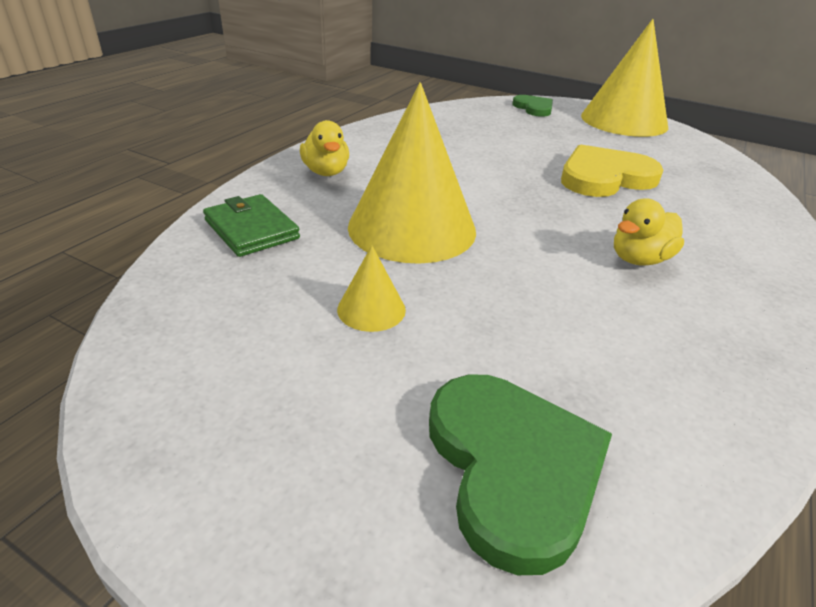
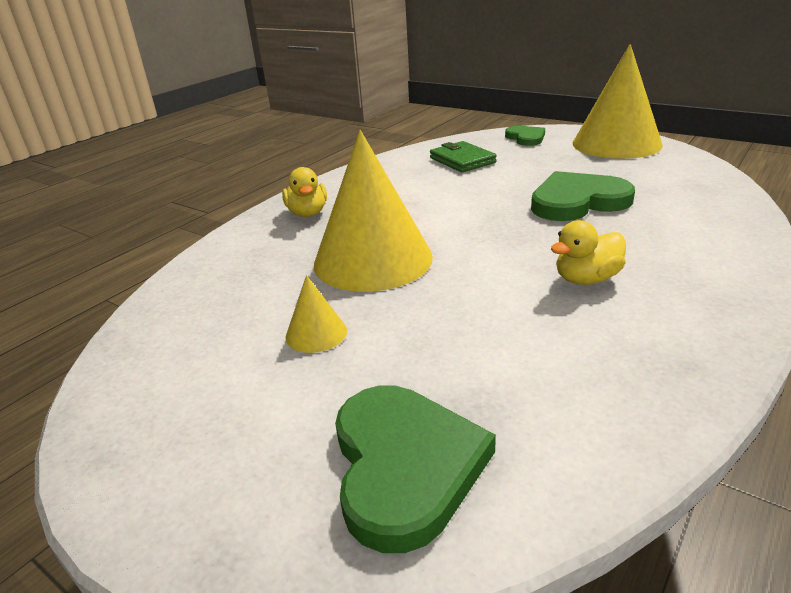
camera: 10 degrees right, 5 degrees down
(251, 229) = (229, 268): green wallet -> green wallet (462, 160)
(605, 177) = (577, 201): yellow heart -> green heart

